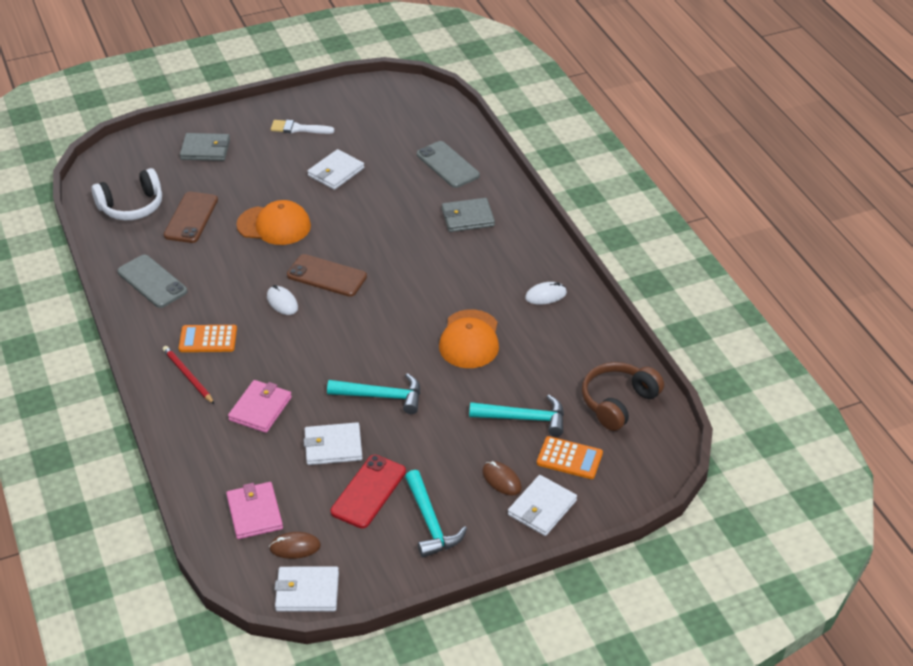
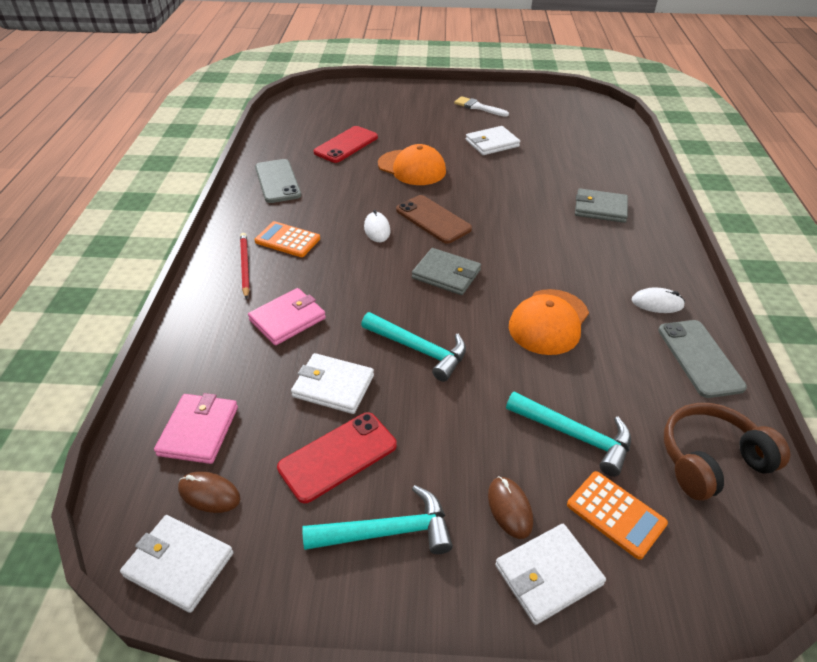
camera: 25 degrees right, 0 degrees up
(132, 206) = (306, 126): white headphones -> none
(191, 218) = (346, 145): brown phone -> red phone
(205, 149) = (392, 103): grey wallet -> grey wallet (446, 274)
(430, 522) = (388, 531): turquoise hammer -> turquoise hammer turned 105 degrees counterclockwise
(447, 165) = (600, 162): grey phone -> grey phone (699, 358)

